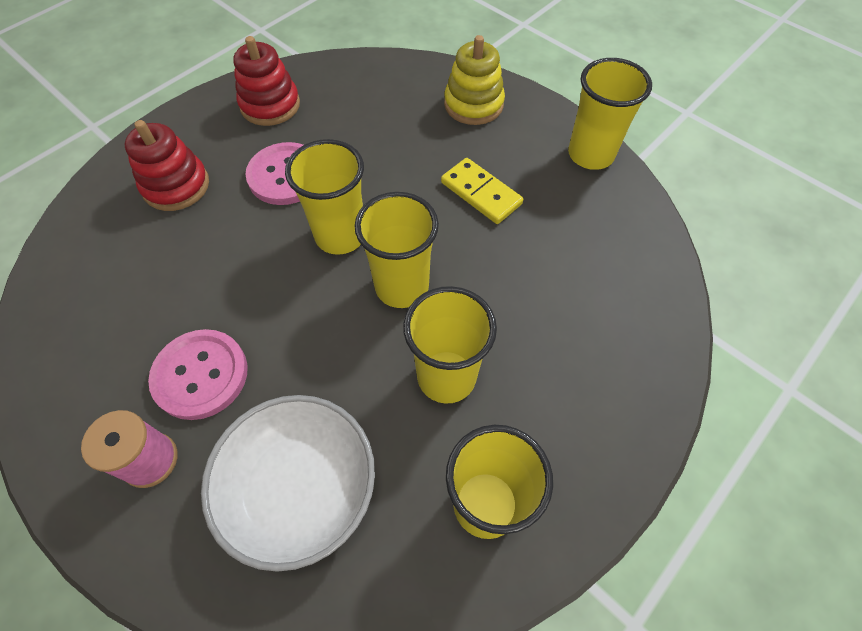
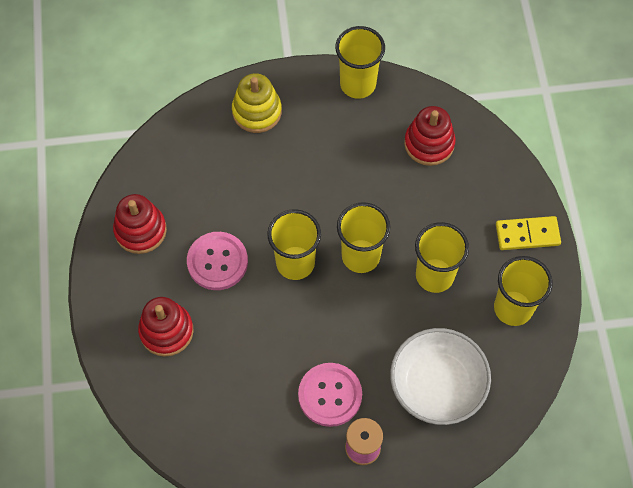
camera: 50 degrees left, 5 degrees up
(481, 193) = (332, 165): yellow domino -> yellow domino (527, 234)
(599, 257) = (429, 144): none -> red stacking toy

